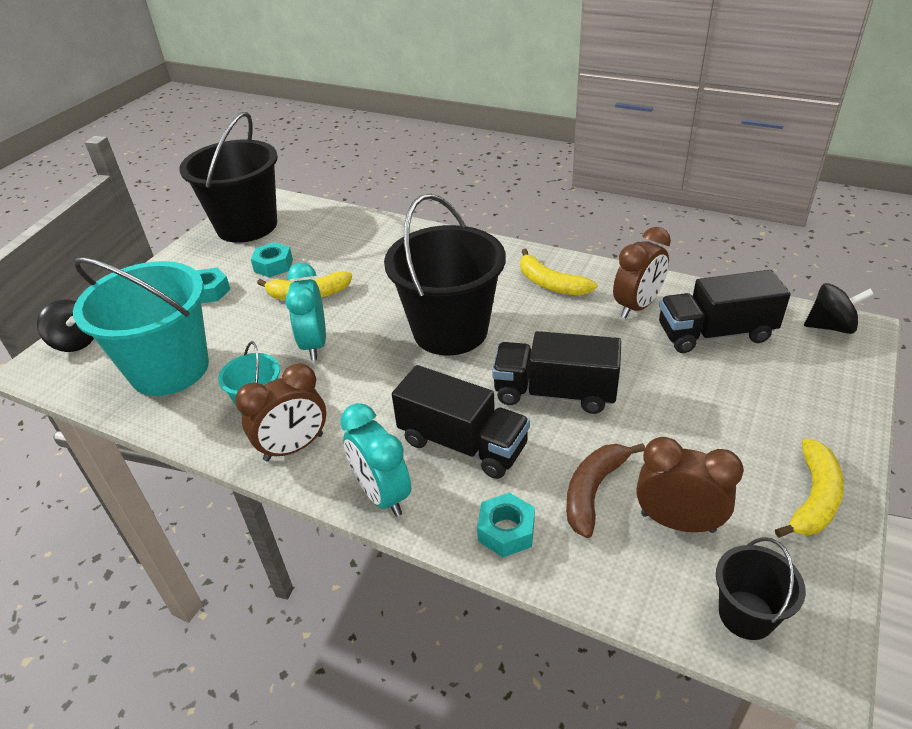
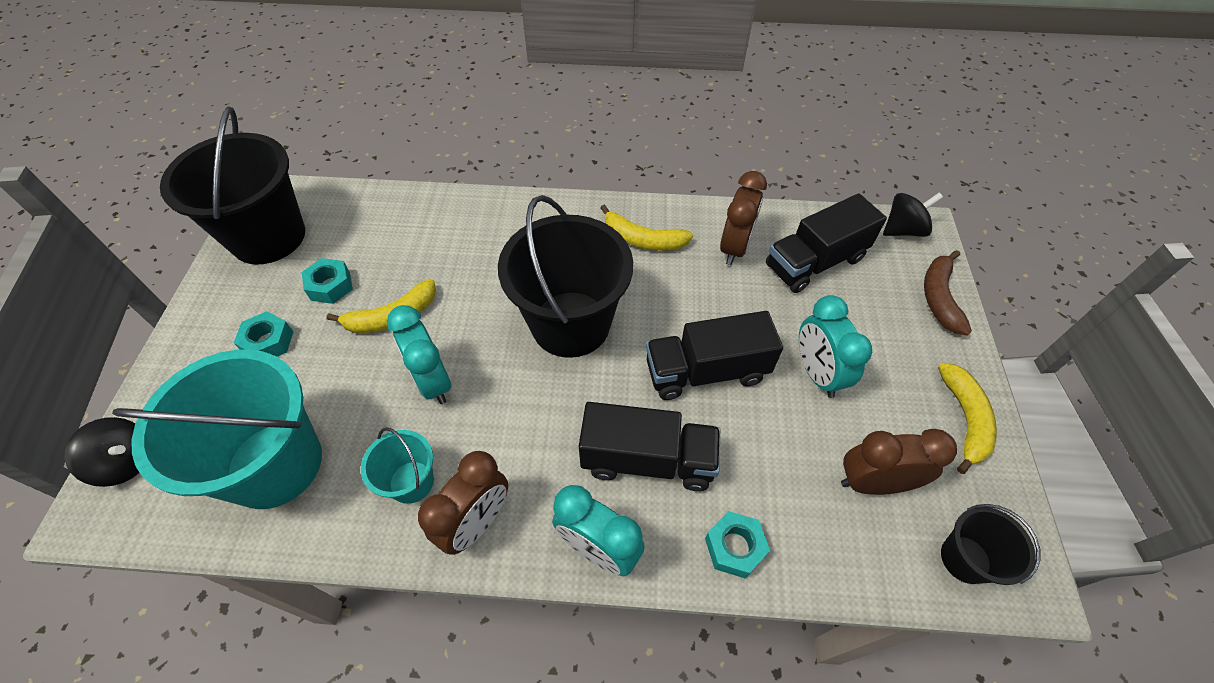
camera: 25 degrees left, 15 degrees up
(593, 491) = (790, 474): brown banana -> brown banana (939, 298)
(667, 420) = (817, 373): none -> turquoise clock

